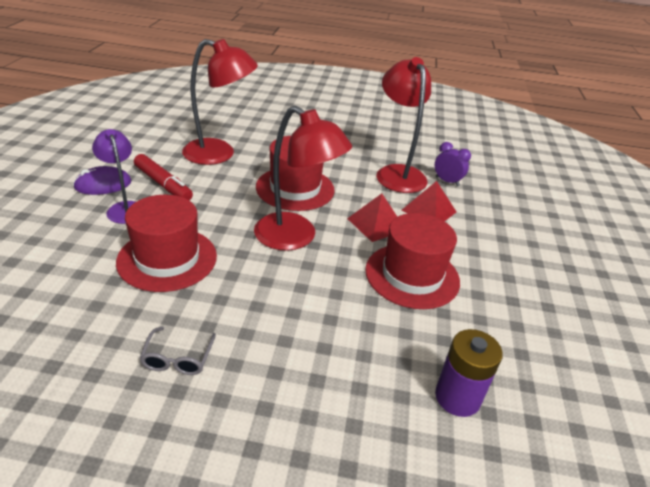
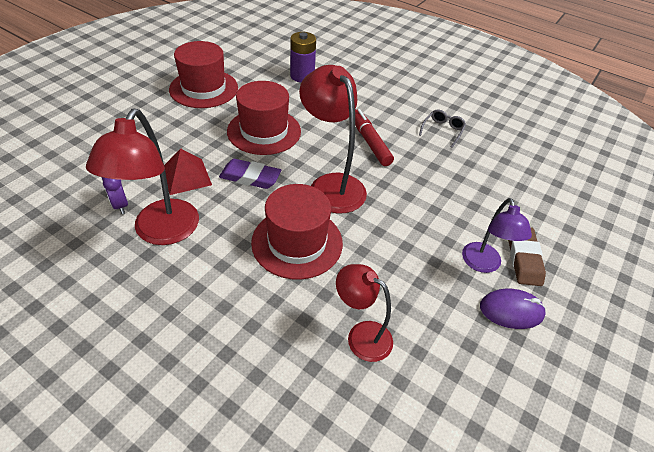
camera: 155 degrees left, 10 degrees up
(80, 221) = (523, 258): none -> brown eraser
(163, 184) = (442, 292): red marker -> red marker (370, 142)
(167, 259) = (444, 196): red hat -> red hat (204, 88)
(219, 154) = (361, 335): red lamp -> red lamp, size x0.62
(376, 224) = (250, 177): red pyramid -> purple eraser

